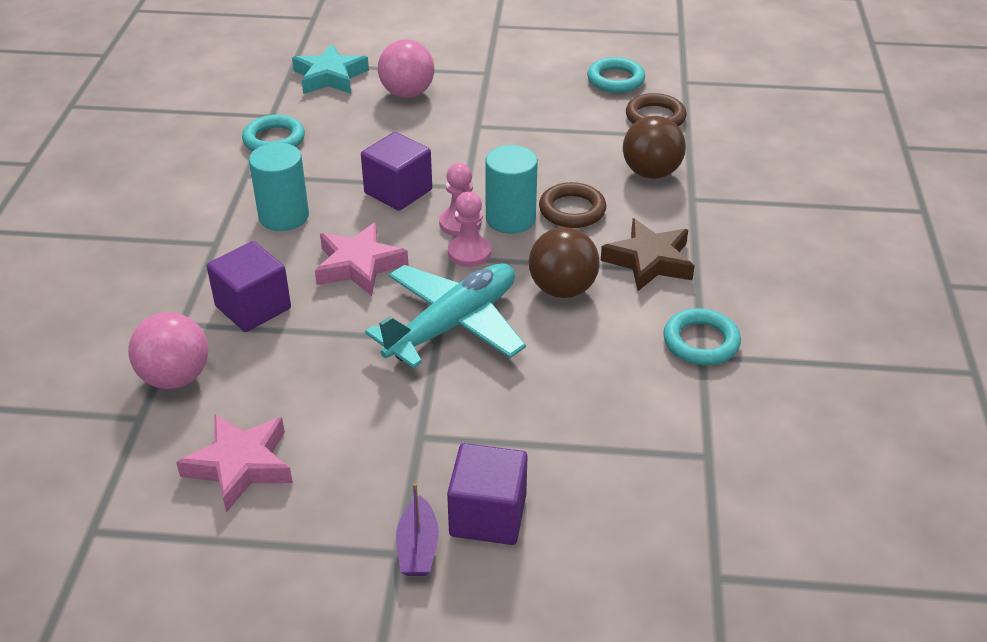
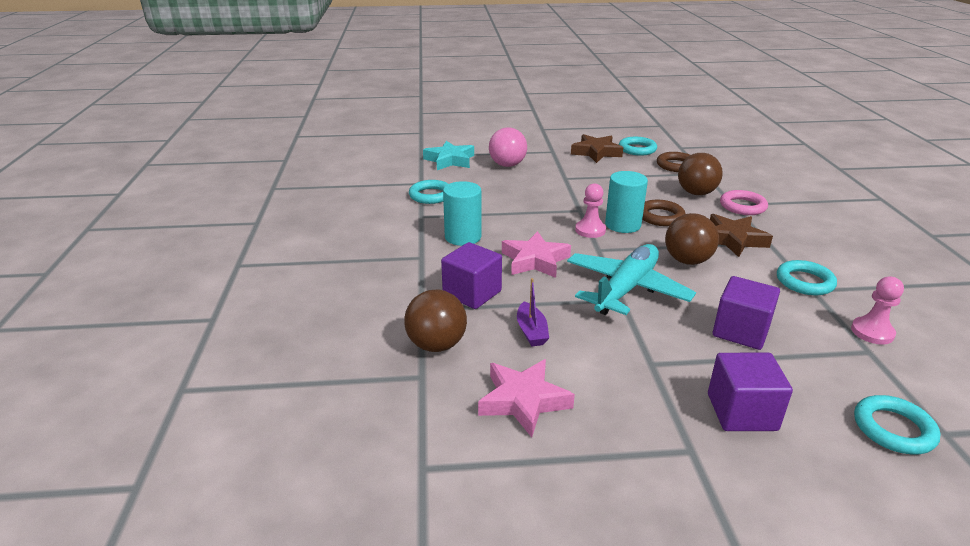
camera: 10 degrees left, 10 degrees down
(175, 377) = (436, 345): pink ball -> brown ball
(398, 191) = (535, 216): purple cube -> purple cube (740, 331)
(418, 548) = (704, 443): purple boat -> purple boat (531, 331)
(469, 253) = (608, 246): pink pawn -> pink pawn (872, 332)
(550, 80) = (596, 152): none -> brown star
(657, 563) = (893, 429): none -> turquoise ring
(703, 204) = (742, 206): none -> pink ring

